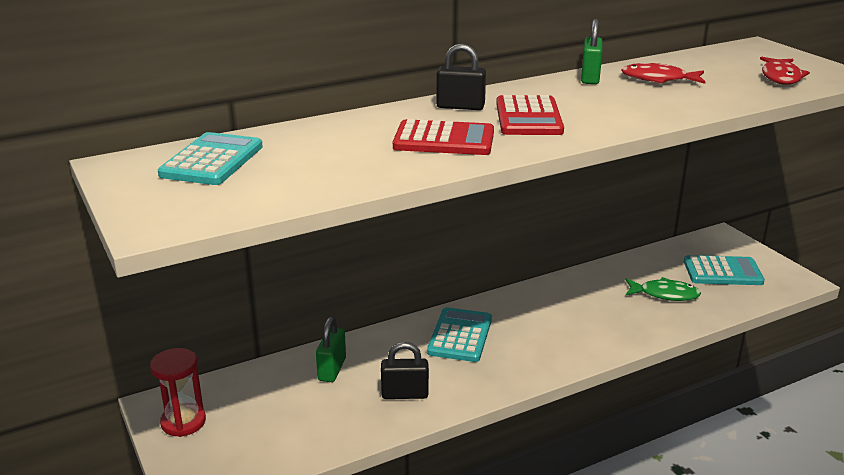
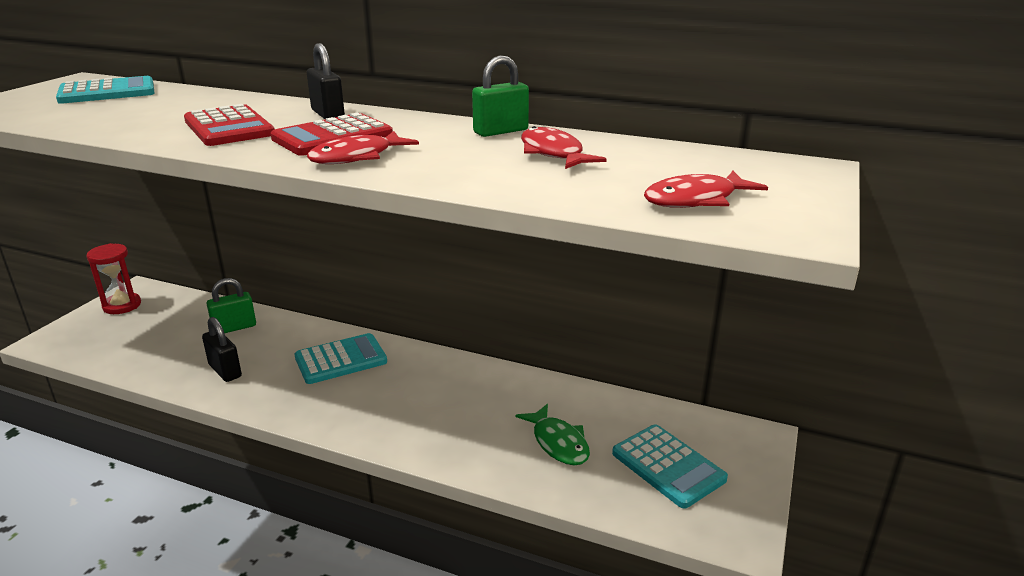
camera: 50 degrees right, 0 degrees up
(592, 121) = (357, 157): none -> red fish

